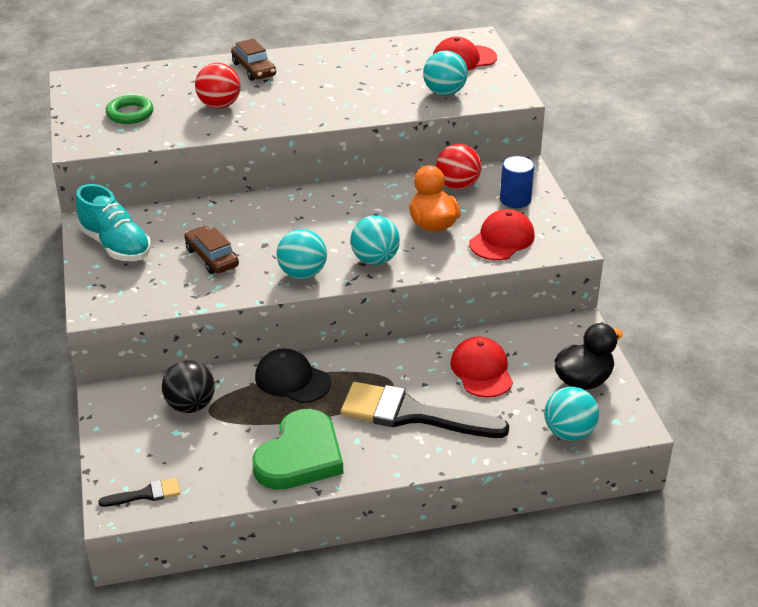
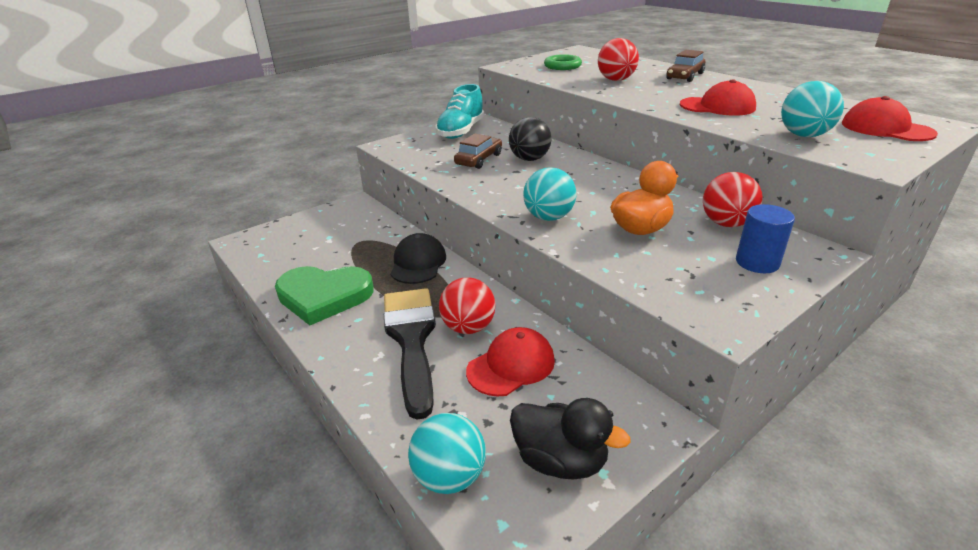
camera: 65 degrees right, 5 degrees down
(146, 494) = (257, 247): black brush -> none
(190, 405) = (361, 233): black ball -> black ball (529, 159)
(302, 274) = (493, 194): turquoise ball -> none
(419, 378) = (468, 327): none -> red ball
(502, 239) = (671, 274): red cap -> red cap (717, 106)

